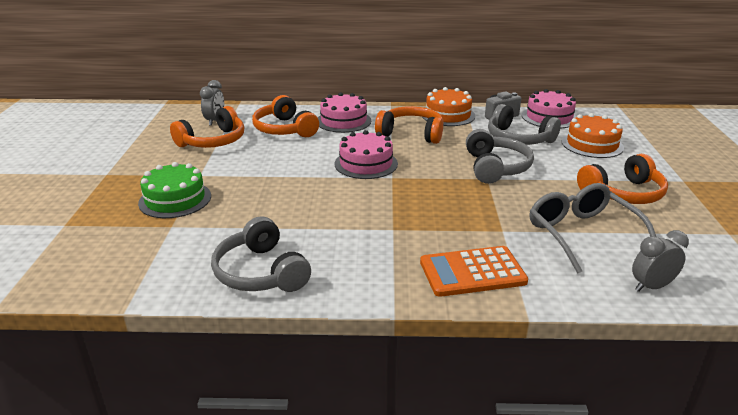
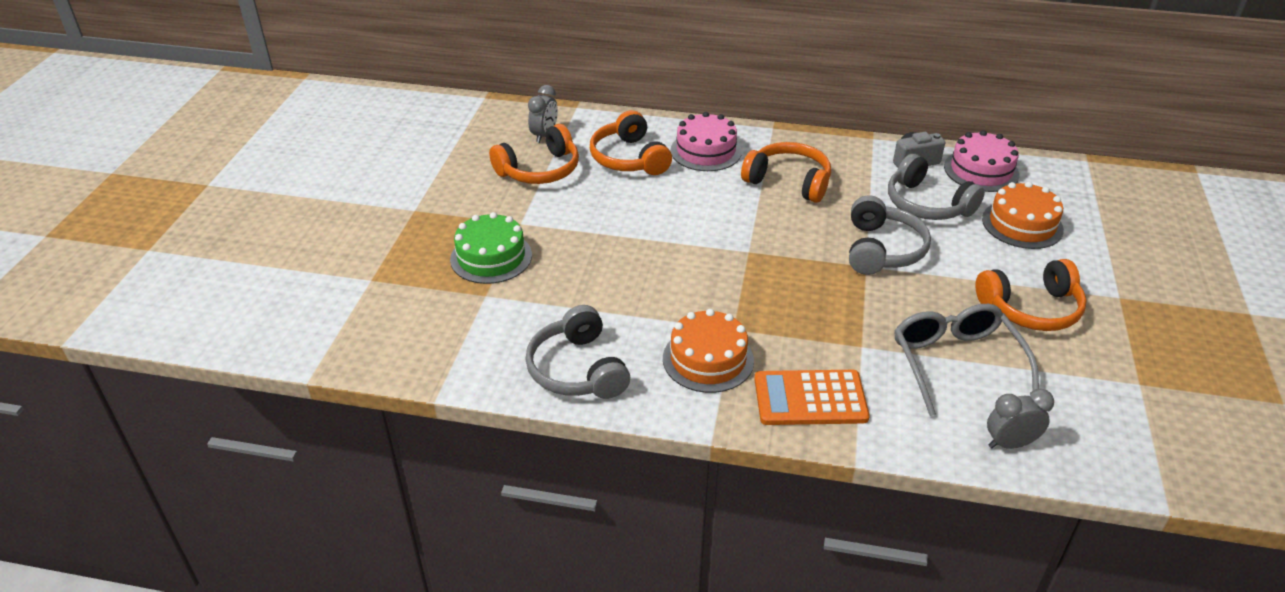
camera: 10 degrees right, 10 degrees up
(366, 164) = (721, 226): pink cake -> none
(448, 115) = (845, 153): orange cake -> orange cake (708, 359)

